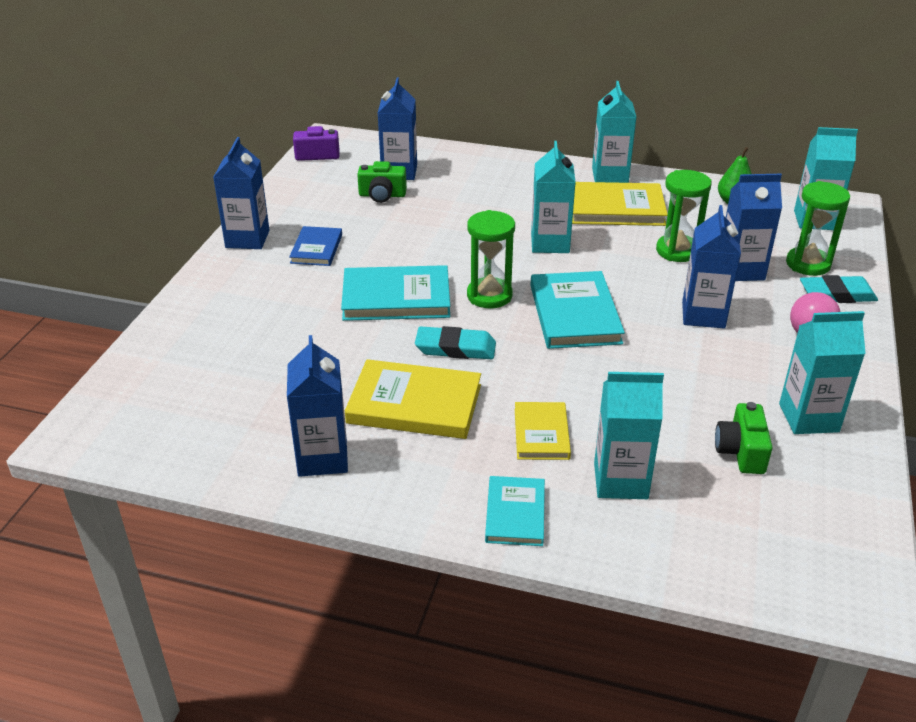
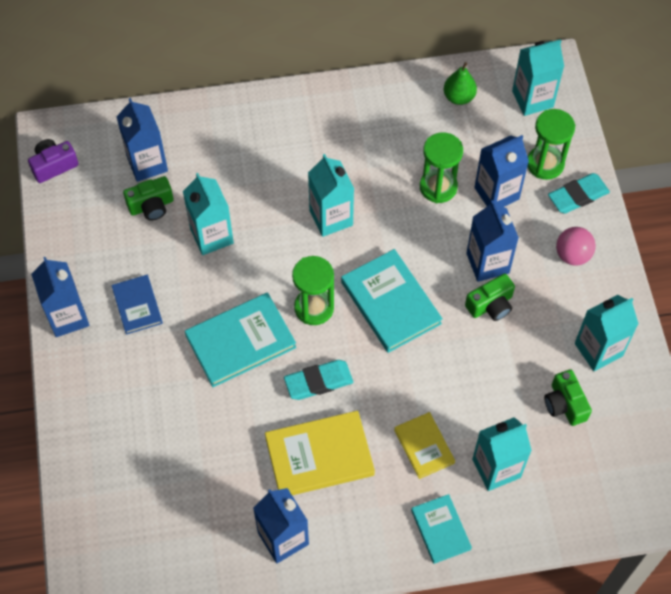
camera: 25 degrees left, 25 degrees up
(610, 175) = (339, 97): turquoise carton -> turquoise carton (211, 236)
(616, 208) = (365, 146): yellow book -> none
(689, 346) = (491, 305): none -> green camera

